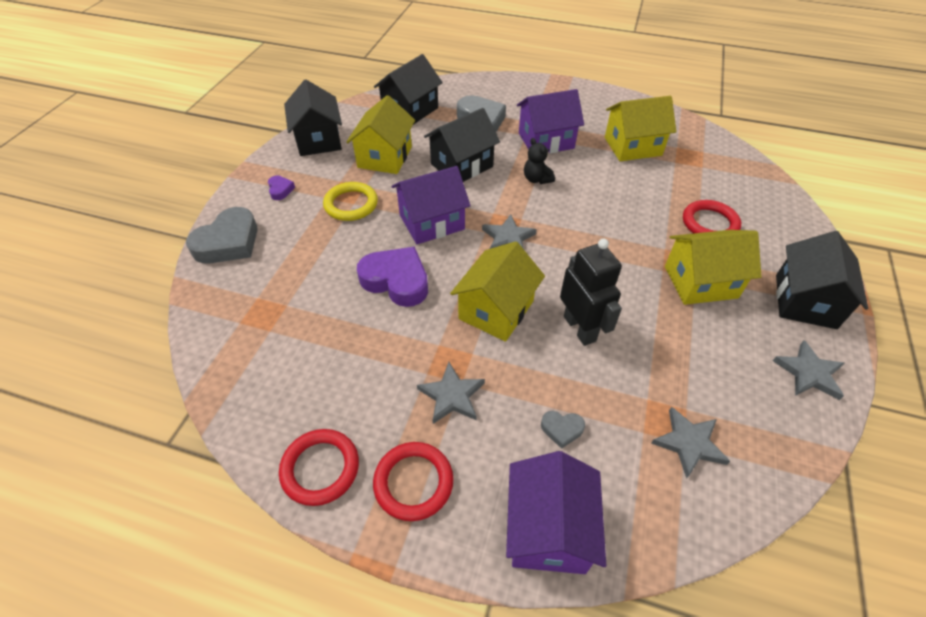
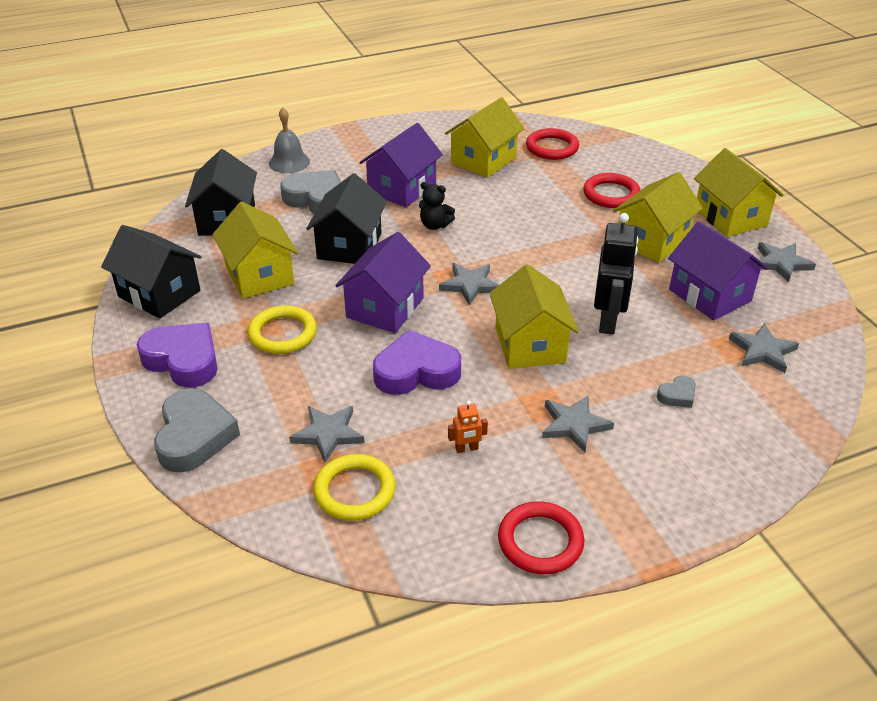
camera: 40 degrees left, 10 degrees down
(261, 340) = (354, 491): none -> yellow ring
(280, 190) = (183, 360): purple heart -> purple heart, size x2.14
(294, 290) = (328, 434): none -> grey star
(359, 360) = (466, 449): none -> orange robot
(413, 482) = (621, 499): red ring -> red ring (552, 148)
(493, 88) = (289, 162): none -> grey bell
(548, 529) = (742, 461): purple house -> purple house (710, 295)
(580, 328) = (608, 321): black robot -> black robot turned 75 degrees clockwise
(805, 301) = (730, 217): black house -> yellow house

